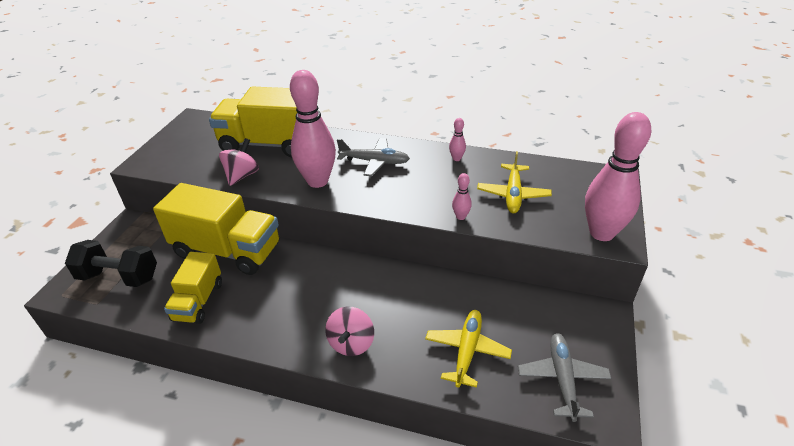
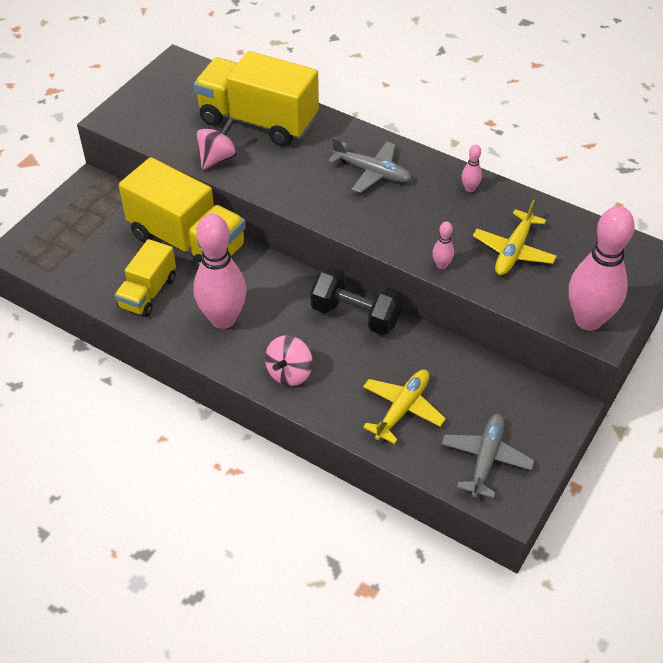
camera: 15 degrees right, 10 degrees up
(119, 277) = (72, 247): black dumbbell -> black dumbbell (355, 315)
(317, 181) = (299, 184): pink bowling pin -> pink bowling pin (223, 319)

